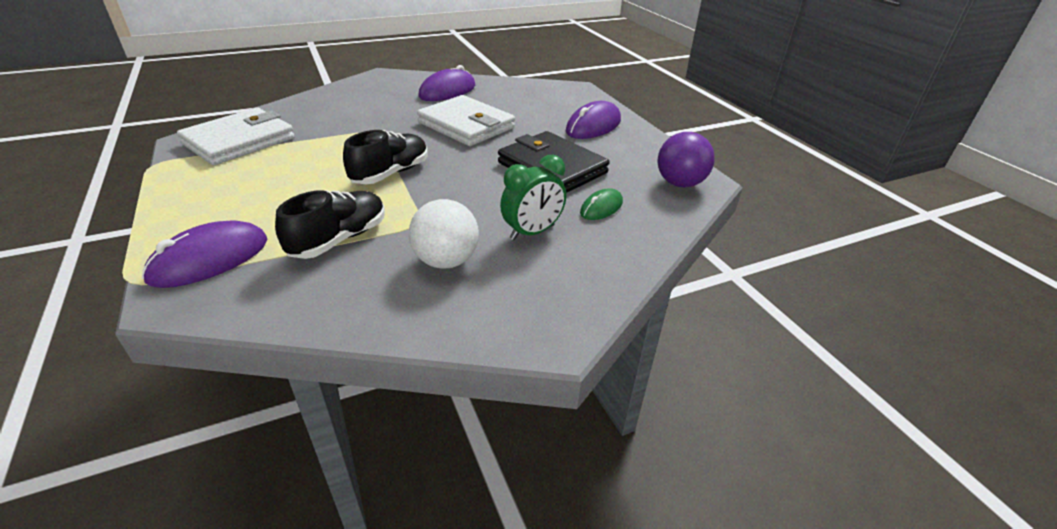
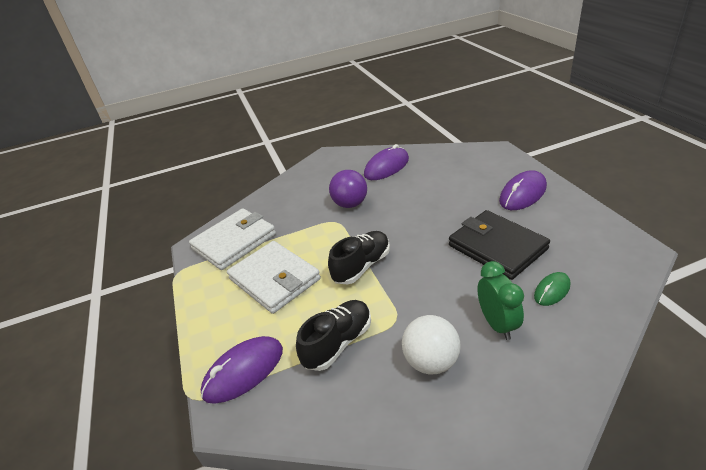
camera: 10 degrees right, 0 degrees up
(466, 125) = (411, 205): white wallet -> white wallet (274, 279)
(532, 232) = (497, 324): green clock -> green clock turned 75 degrees counterclockwise
(680, 183) = (618, 255): purple ball -> purple ball (350, 204)

